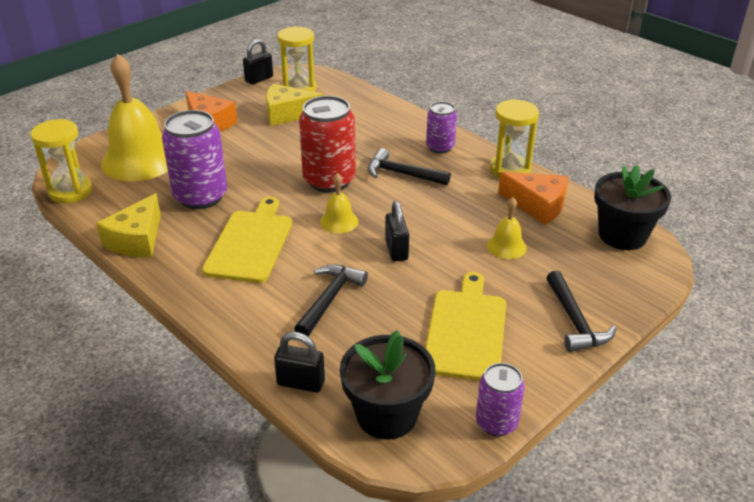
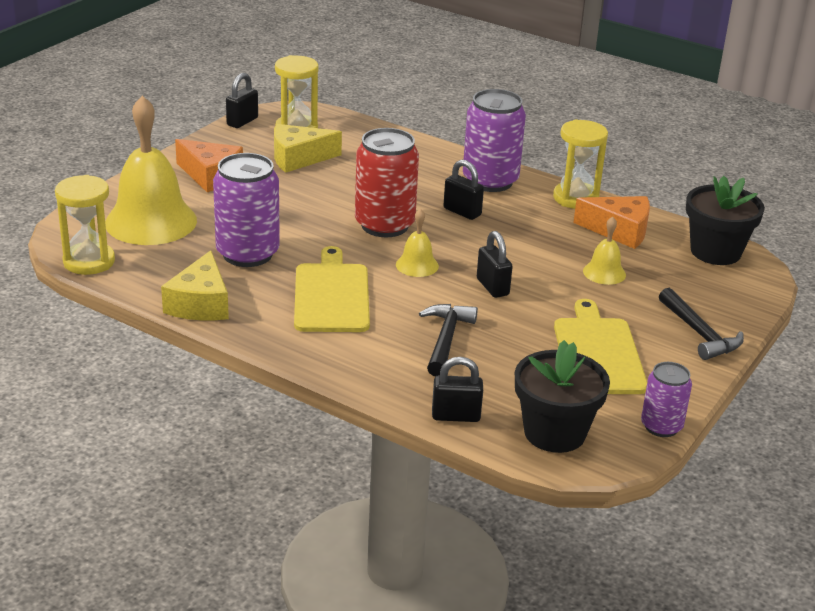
camera: 15 degrees left, 5 degrees down
(402, 174) = (462, 212): black hammer -> black padlock
(440, 147) = (490, 181): purple can -> purple can, size x1.74

